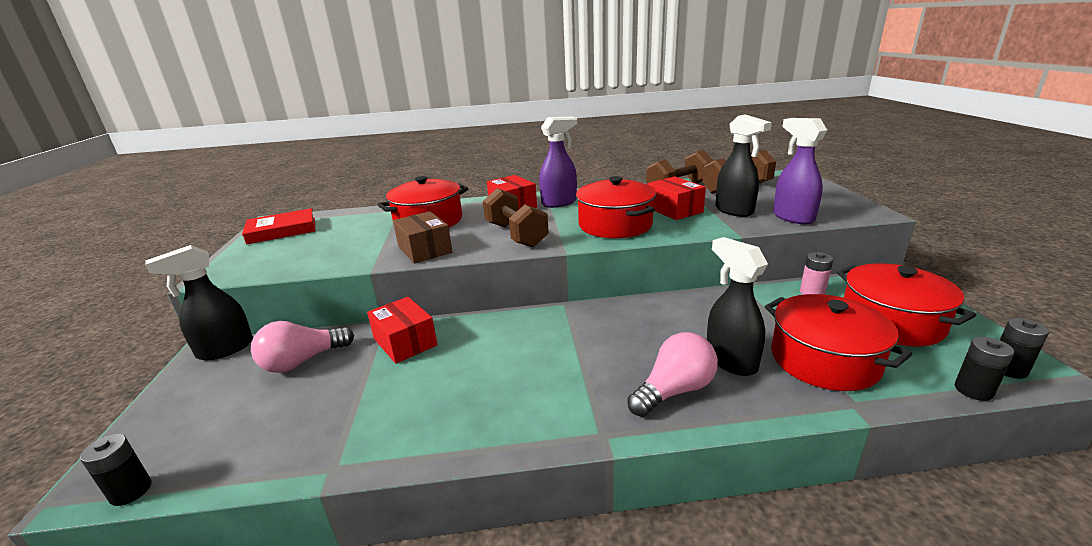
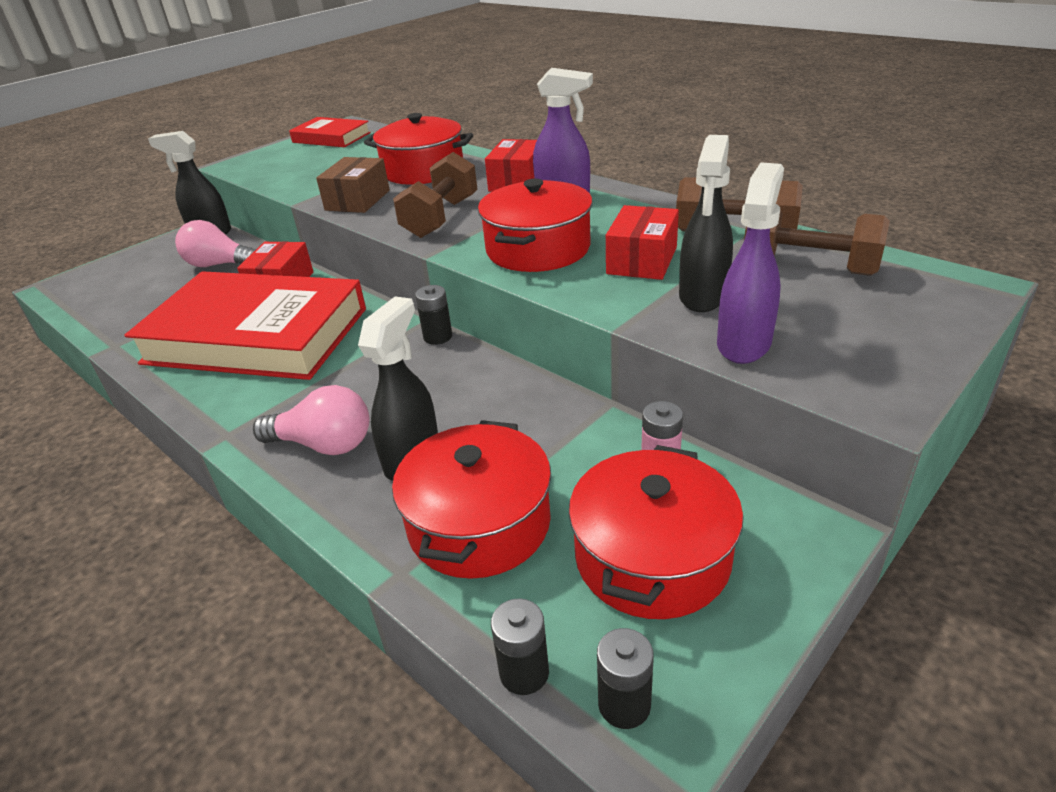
camera: 50 degrees right, 10 degrees up
(131, 491) = (57, 299): black battery -> black battery (438, 337)
(467, 377) = (256, 336): none -> red book

